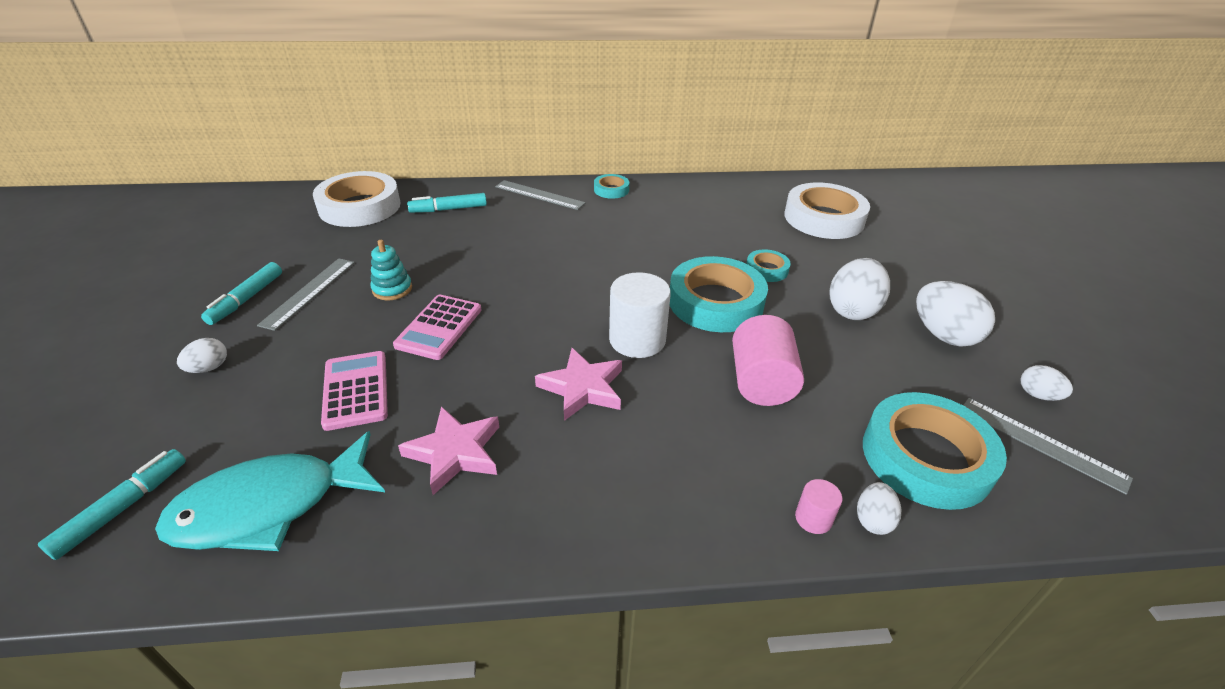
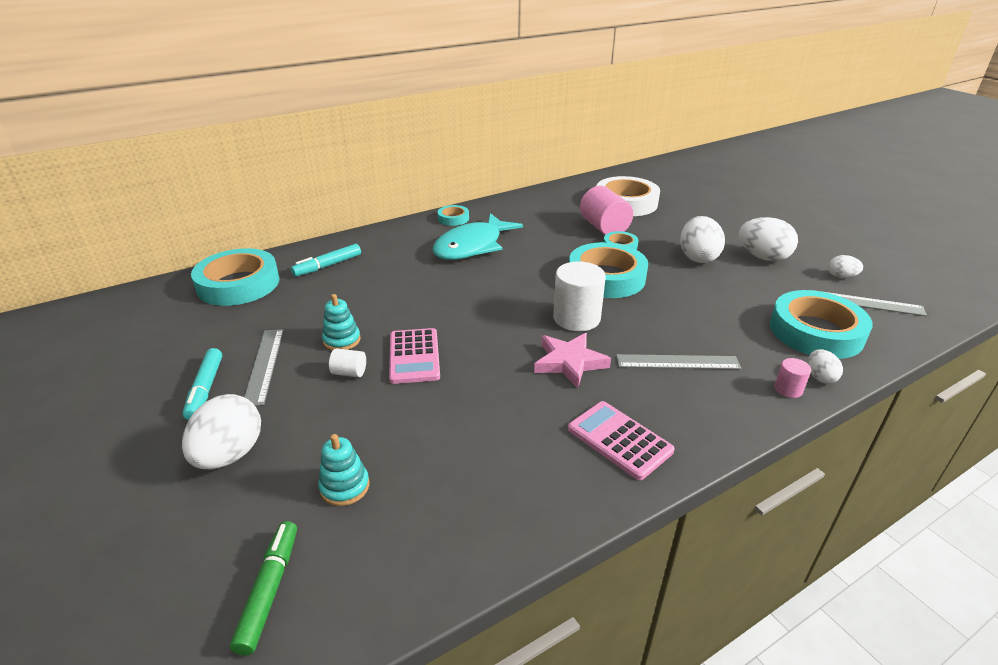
camera: 25 degrees left, 5 degrees down
(123, 508) = (269, 590): turquoise marker -> green marker
(209, 368) = (230, 455): white egg -> white egg, size x1.90
(263, 436) = (344, 487): none -> turquoise stacking toy
(269, 506) = (407, 533): turquoise fish -> turquoise fish (472, 246)
(355, 390) = (391, 424): pink calculator -> pink calculator (619, 440)
(360, 206) = (238, 284): white tape -> turquoise tape
(369, 324) = (349, 373): none -> white cylinder
(455, 452) = (519, 438): pink star -> none
(539, 195) = (397, 236): grey ruler -> grey ruler (677, 362)
(761, 382) = (683, 319): pink cylinder -> pink cylinder (604, 228)

